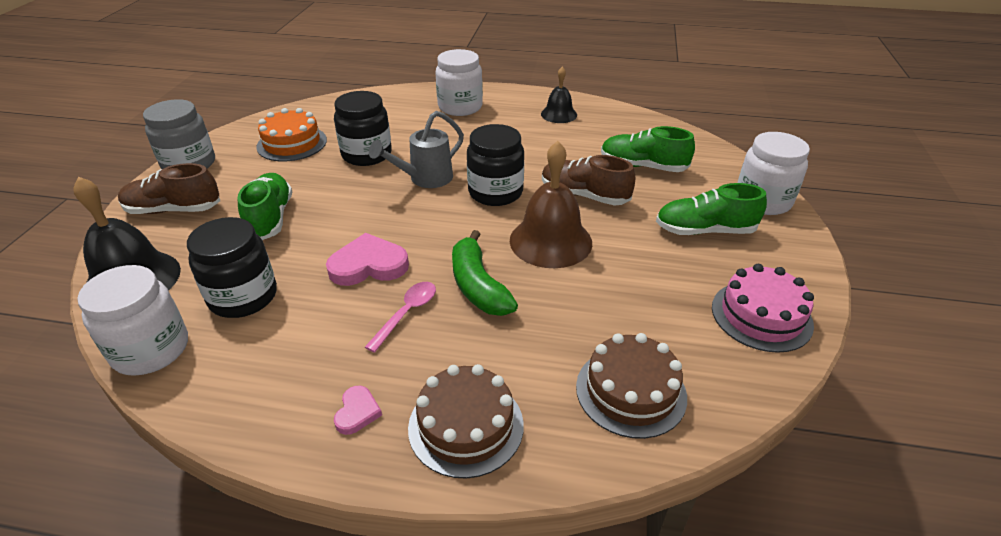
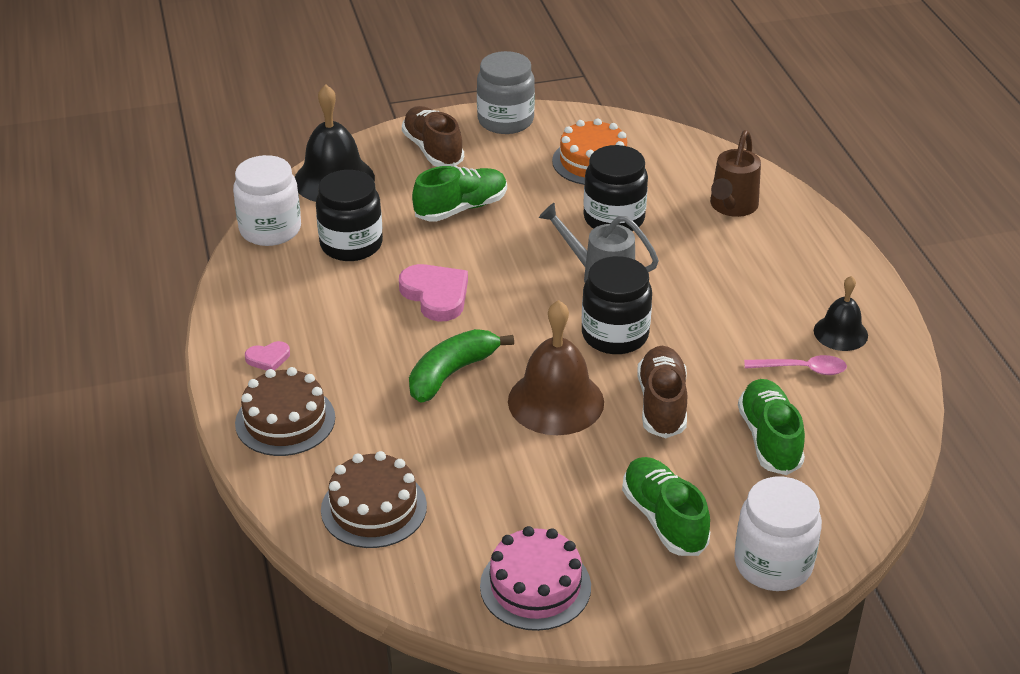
camera: 65 degrees right, 0 degrees up
(404, 110) = (731, 207): none -> brown watering can
(407, 313) = (388, 343): pink spoon -> pink spoon (802, 369)
(460, 107) = (781, 246): white jar -> none

